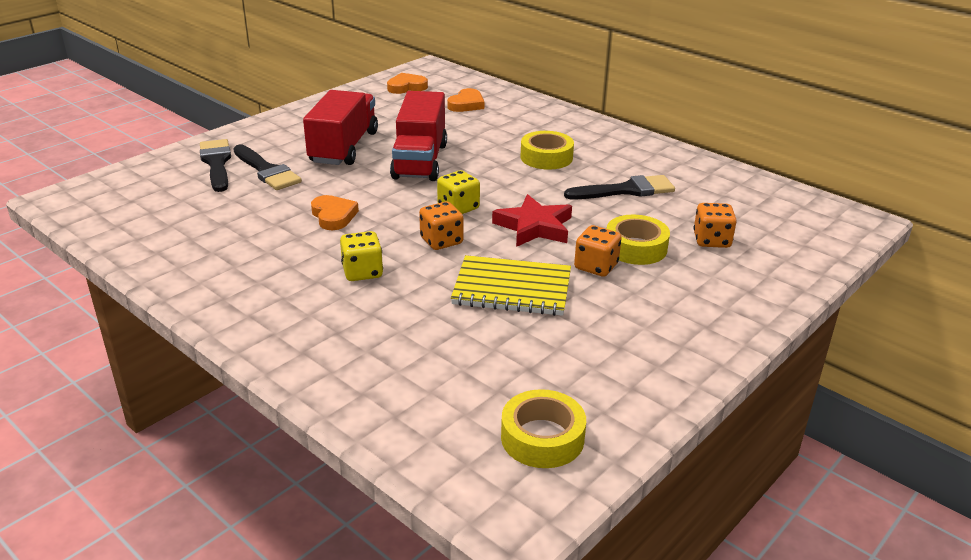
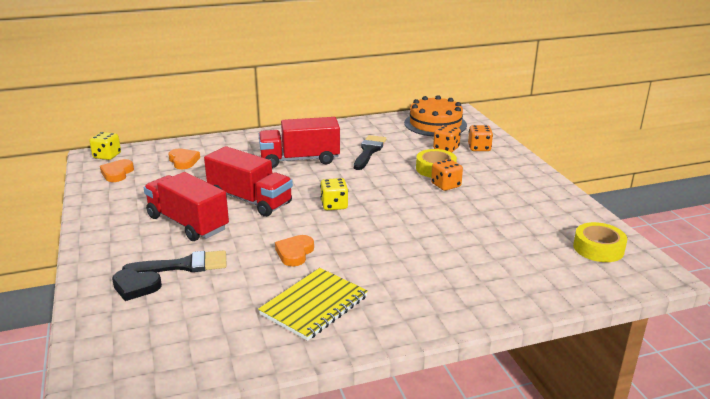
camera: 60 degrees left, 5 degrees down
(216, 163) = (136, 287): black brush -> black heart
(333, 216) = (295, 253): orange heart -> orange heart turned 75 degrees counterclockwise
(362, 272) = (385, 260): yellow dice -> yellow dice (107, 156)
(441, 241) = (372, 222): orange dice -> orange dice (479, 148)
(512, 289) = (449, 216): yellow notebook -> yellow notebook (314, 305)
(534, 227) = (384, 189): red star -> none
(546, 157) = (300, 159): yellow tape -> red truck
(784, 213) = (435, 124): none -> orange cake

